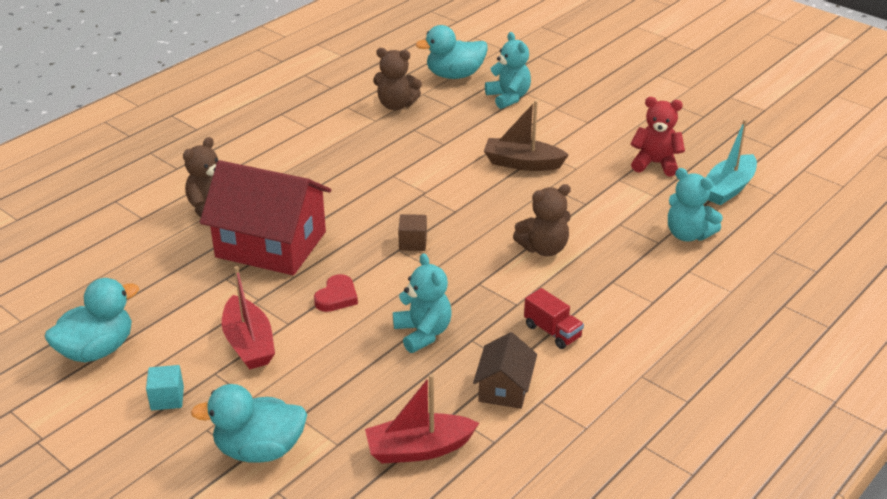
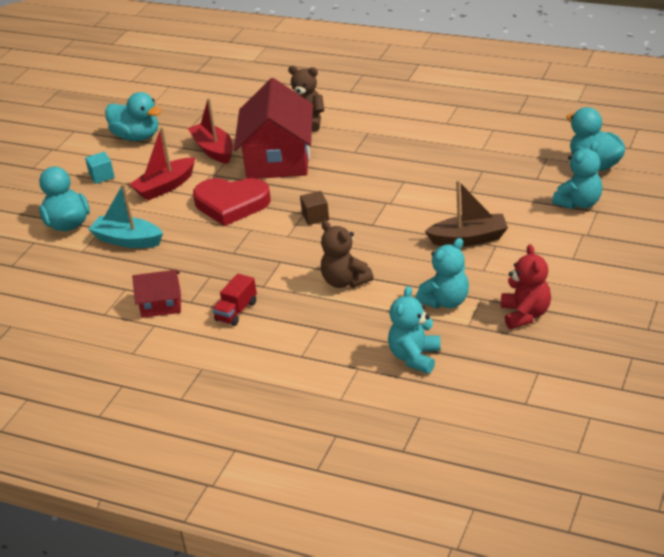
camera: 75 degrees right, 0 degrees up
(337, 297) = (231, 204): red heart -> red heart, size x1.97
(396, 105) = (515, 151): brown teddy bear -> none
(419, 449) = (87, 284): red boat -> red boat (213, 150)
(423, 333) = (207, 252): turquoise teddy bear -> turquoise teddy bear (445, 301)
(504, 388) = (161, 304): brown house -> red house
(522, 163) = (469, 239): brown boat -> brown boat turned 90 degrees clockwise
(728, 188) = (512, 369): turquoise boat -> turquoise boat (127, 240)

